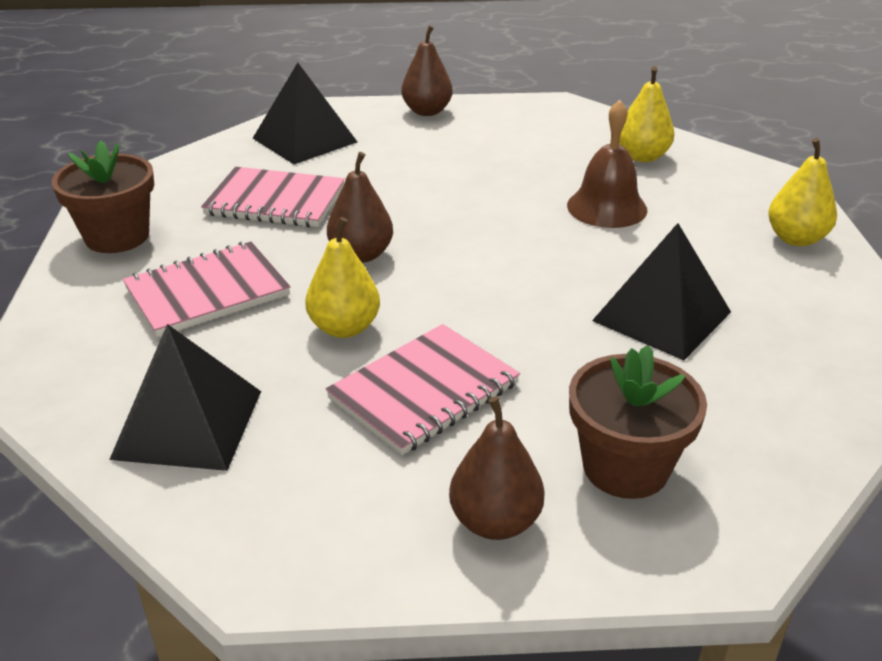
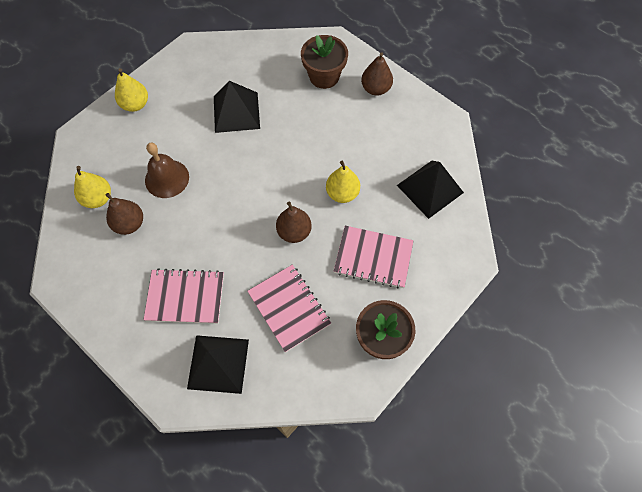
camera: 135 degrees left, 30 degrees up
(424, 391) = (347, 144): pink notebook -> pink notebook (185, 297)
(427, 111) = (125, 337): brown pear -> brown pear (129, 224)

